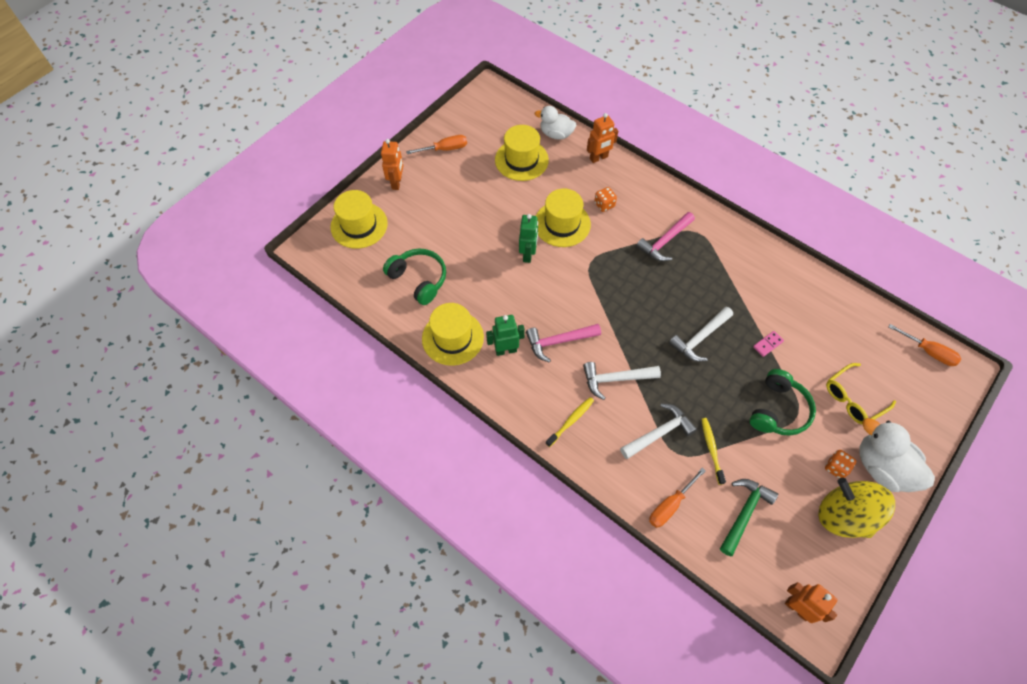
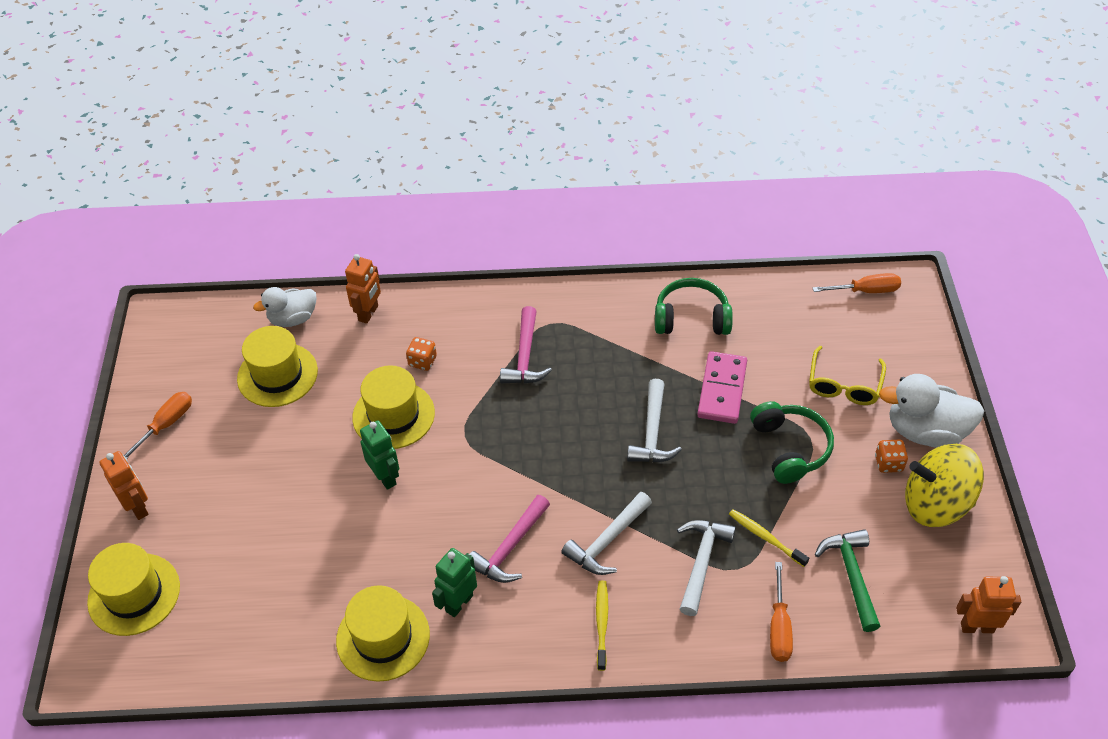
camera: 40 degrees left, 10 degrees down
(419, 279) = (277, 602): green headphones -> green headphones (691, 318)
(767, 344) = (722, 390): pink domino -> pink domino, size x2.09

